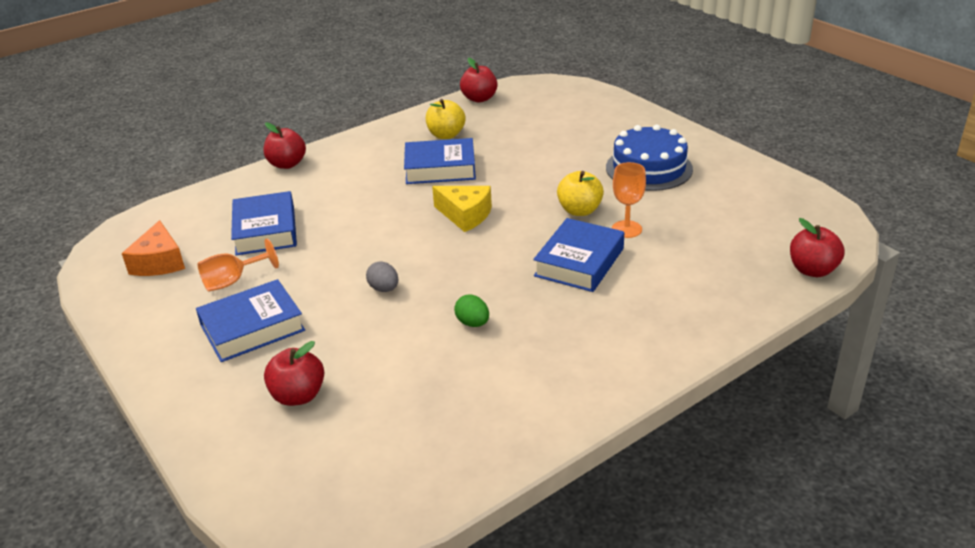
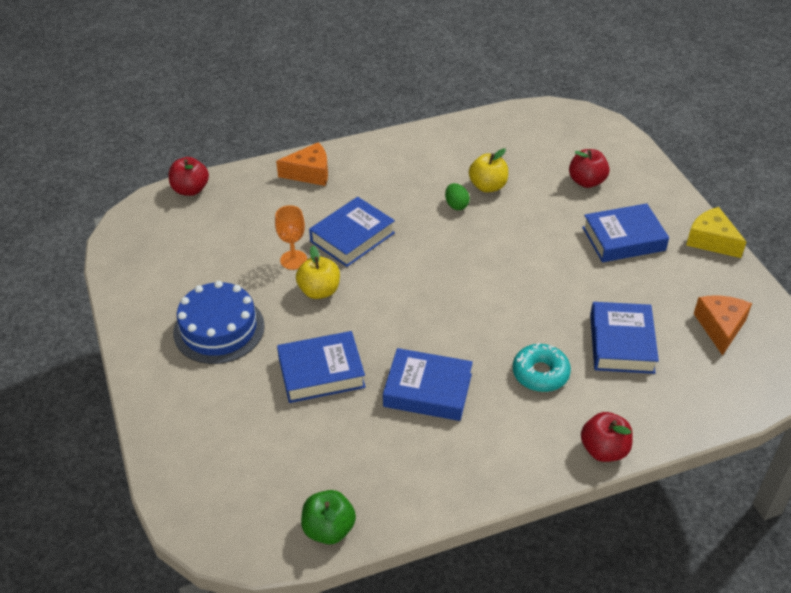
camera: 165 degrees left, 10 degrees up
(233, 281) = (646, 288): orange goblet -> none
(343, 196) = (540, 373): none -> turquoise donut
(384, 289) = (516, 249): grey egg -> none
(446, 135) = (401, 453): yellow apple -> yellow apple (488, 186)
(465, 215) = (425, 313): yellow cheese -> yellow cheese (711, 240)
(479, 98) = (329, 529): red apple -> green apple
(536, 161) = (321, 372): none -> blue book
(687, 322) = (310, 173): none -> orange cheese

